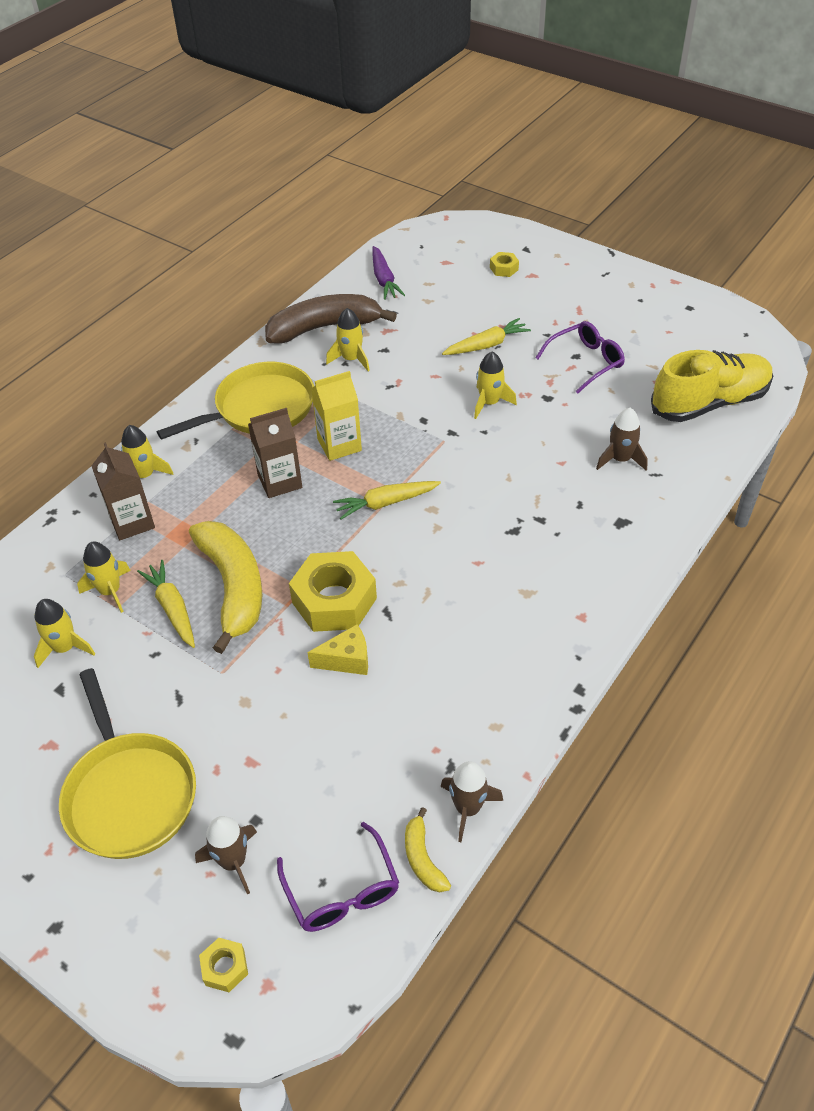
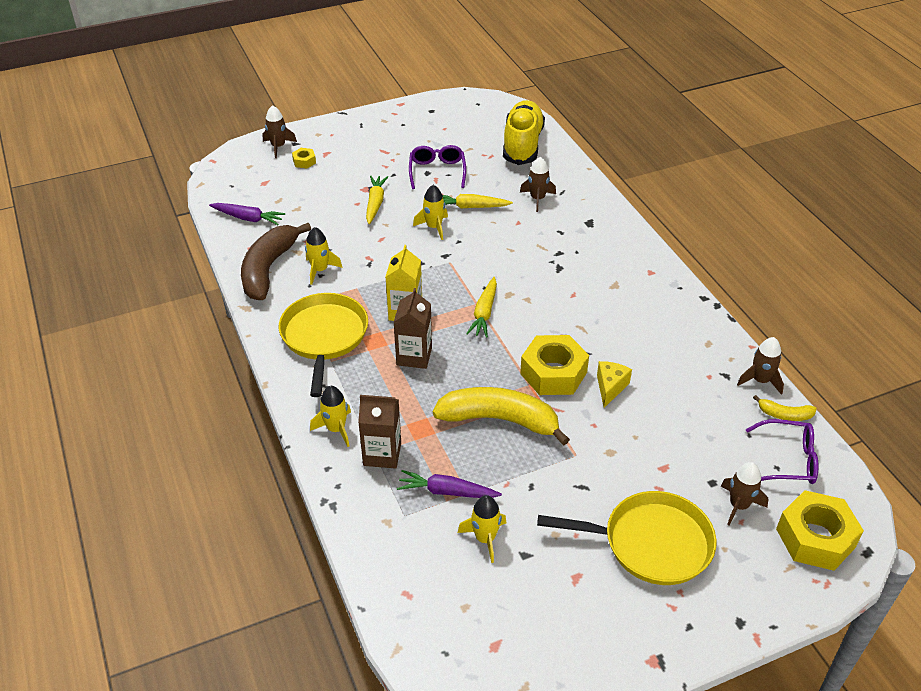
camera: 60 degrees left, 5 degrees down
(110, 591) = (447, 492): yellow rocket -> purple carrot
(172, 608) = (494, 461): yellow carrot -> yellow carrot (471, 207)
(225, 968) = (815, 538): yellow nut -> yellow nut, size x2.20
(509, 242) = (278, 147): none -> brown rocket

